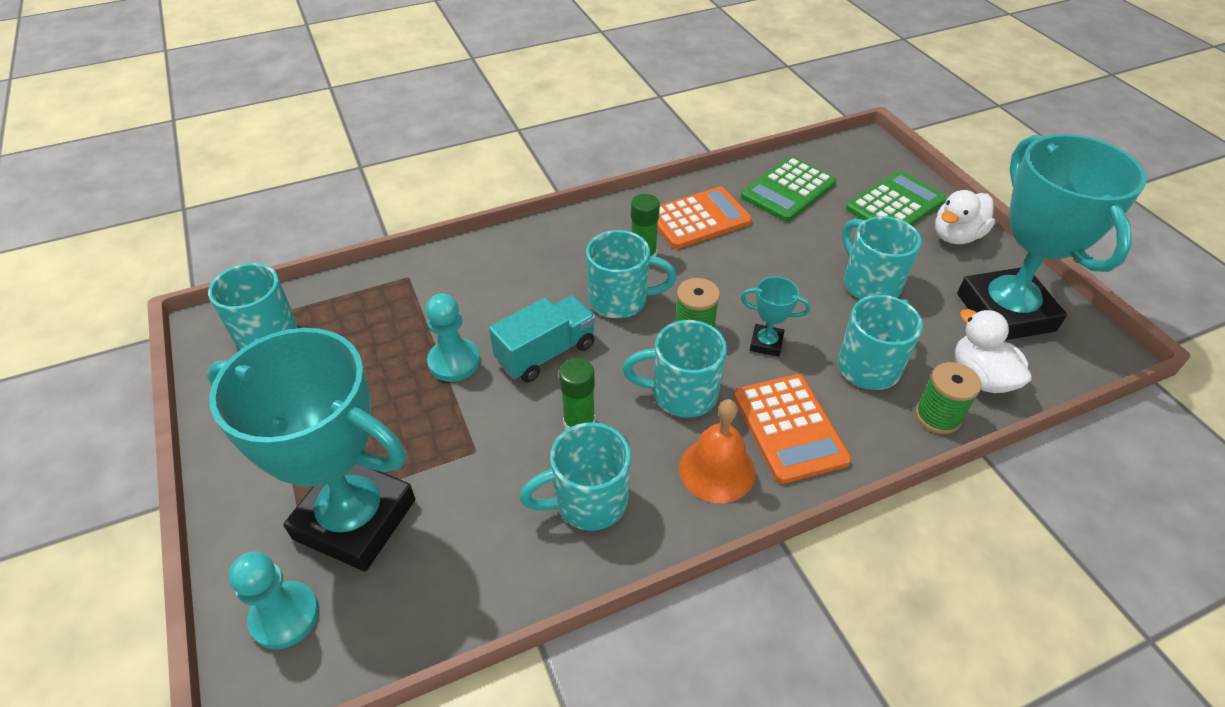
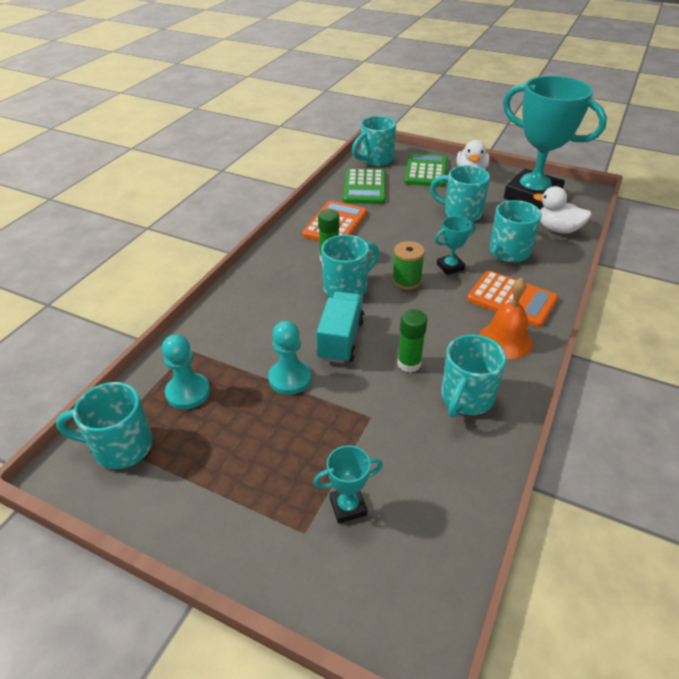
camera: 40 degrees left, 5 degrees down
(285, 616) = (379, 594): turquoise pawn -> turquoise pawn (188, 392)
(355, 519) = (348, 506): turquoise trophy -> turquoise trophy, size x0.40
(681, 394) = (441, 315): turquoise mug -> turquoise mug (375, 160)
(937, 416) = (563, 256): green spool -> none

